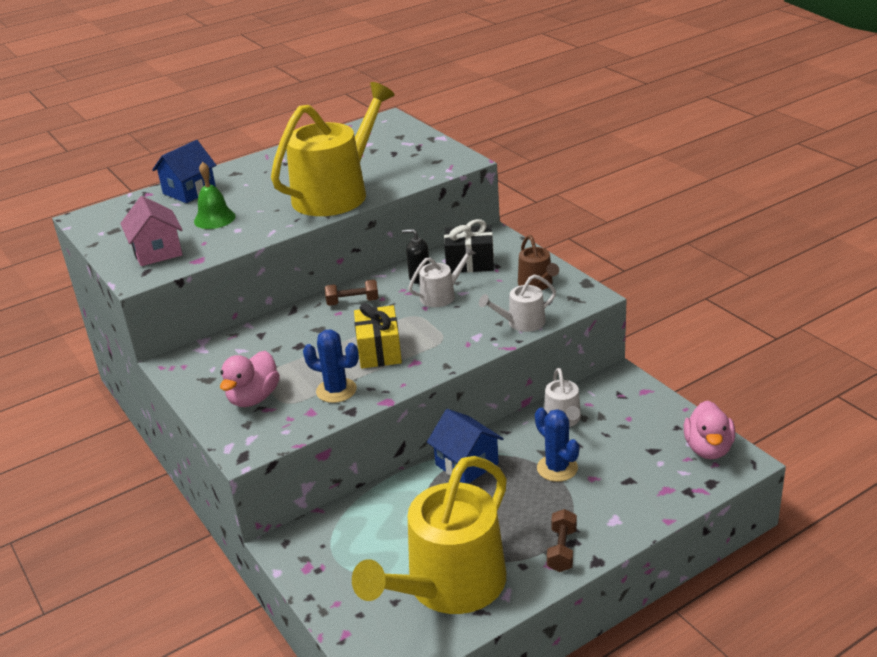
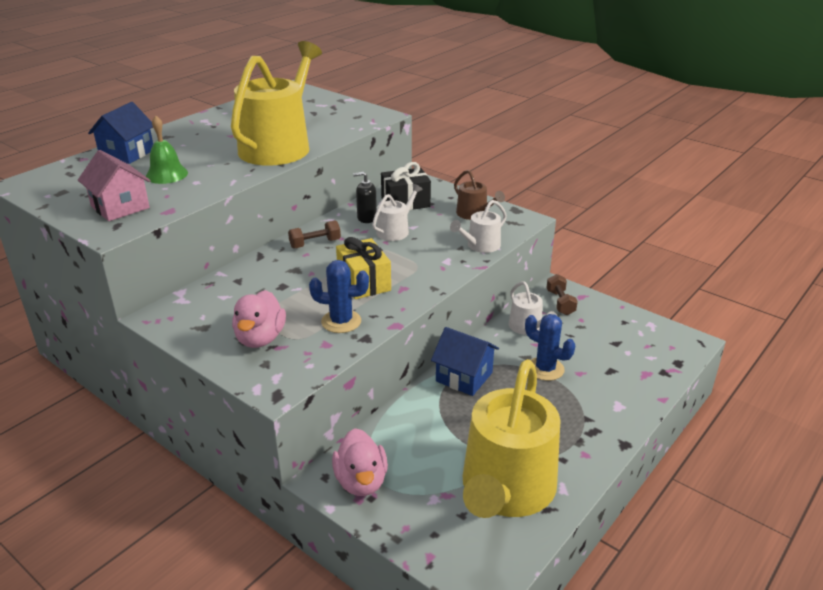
camera: 20 degrees left, 0 degrees up
(562, 550) = (589, 439): brown dumbbell -> brown dumbbell (560, 303)
(708, 449) = (659, 335): pink duck -> pink duck (361, 481)

